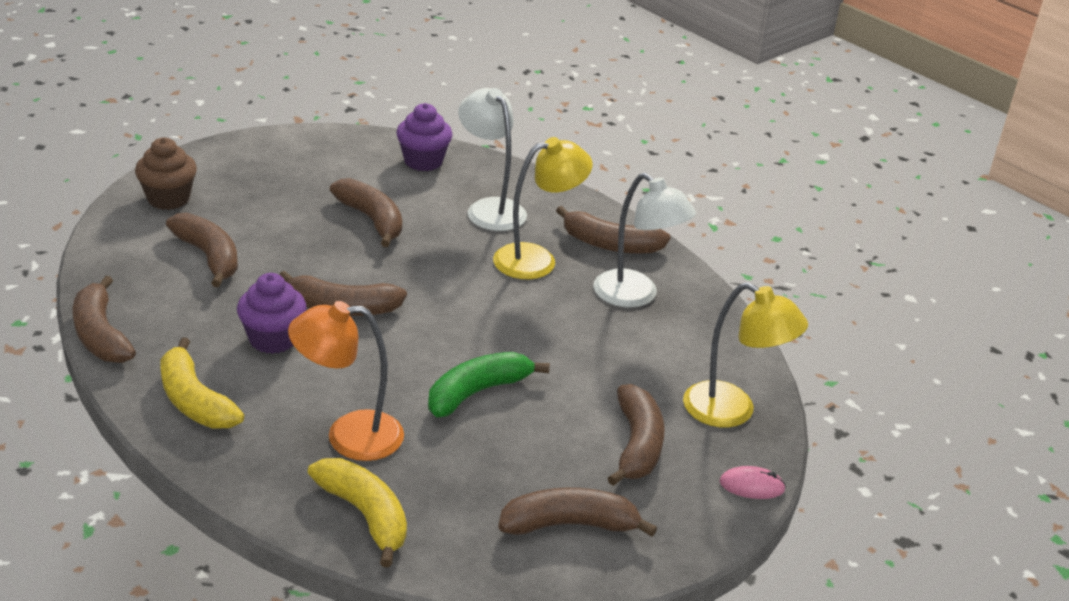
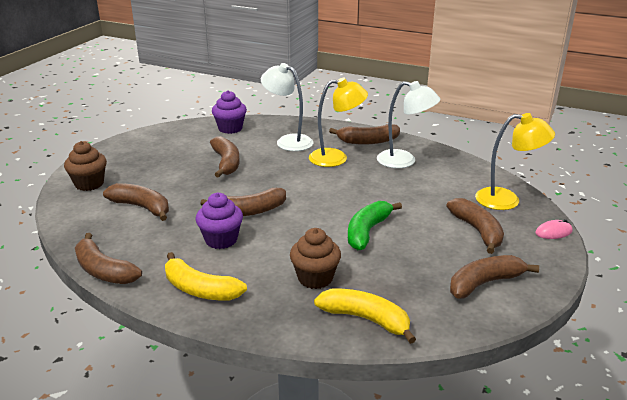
camera: 20 degrees left, 5 degrees down
(348, 436) = (315, 278): orange lamp -> brown cupcake
(372, 220) = (226, 163): brown banana -> brown banana turned 45 degrees clockwise
(537, 259) = (336, 158): yellow lamp -> yellow lamp turned 45 degrees clockwise

